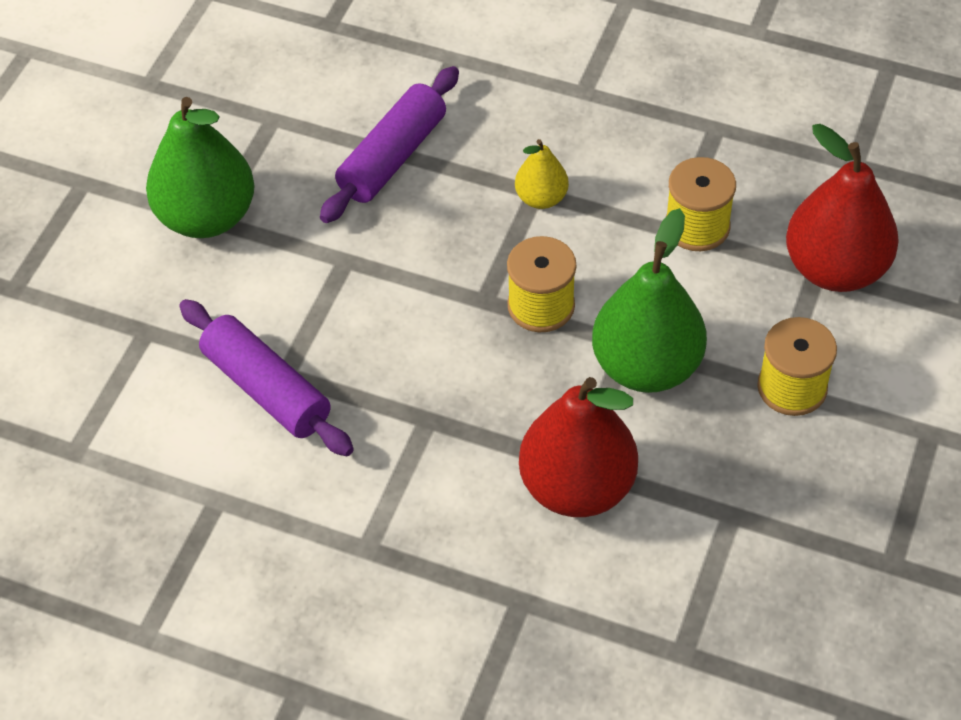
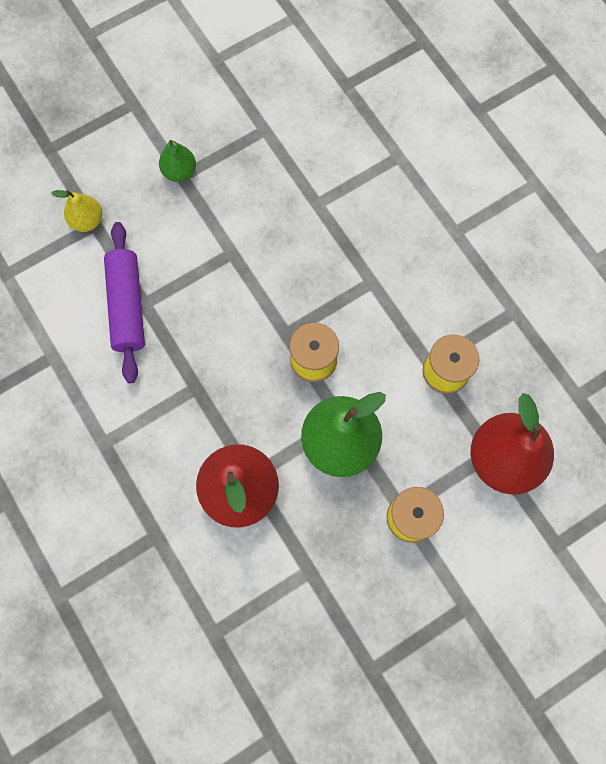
camera: 35 degrees right, 20 degrees up
(206, 217) = (179, 172): green pear -> green pear, size x0.51
(392, 157) = (310, 201): purple rolling pin -> none
(541, 198) = (371, 288): yellow pear -> yellow pear (87, 221)

